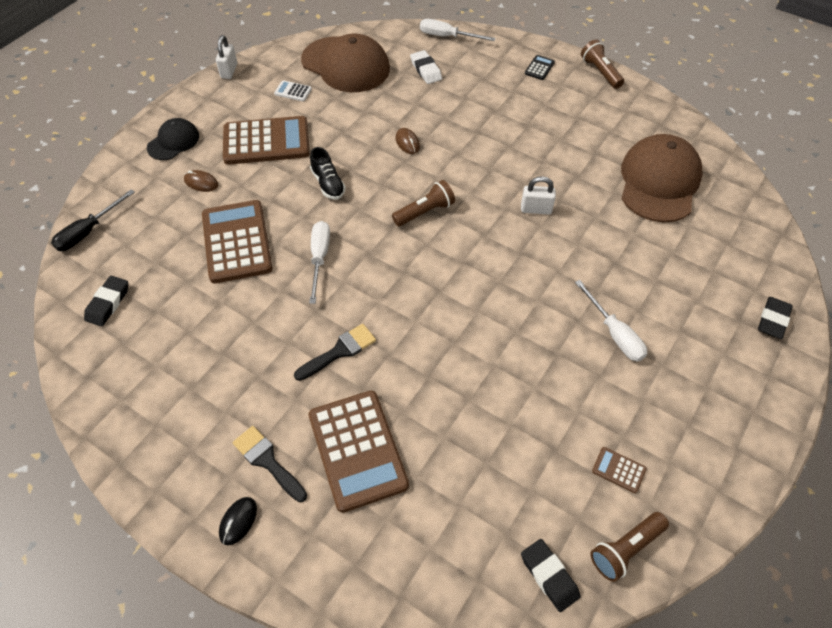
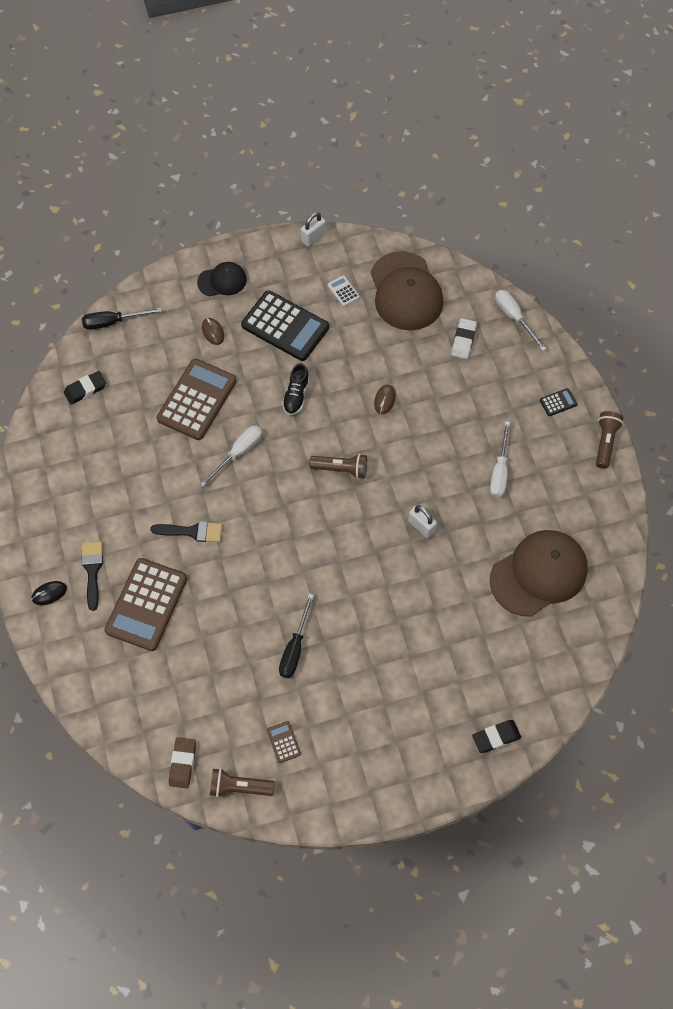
camera: 40 degrees right, 10 degrees up
(266, 141) = (285, 326): brown calculator -> black calculator
(538, 379) = (295, 648): none -> black screwdriver
(549, 576) = (182, 763): black eraser -> brown eraser
(614, 333) = (376, 658): white screwdriver -> white screwdriver (499, 471)

